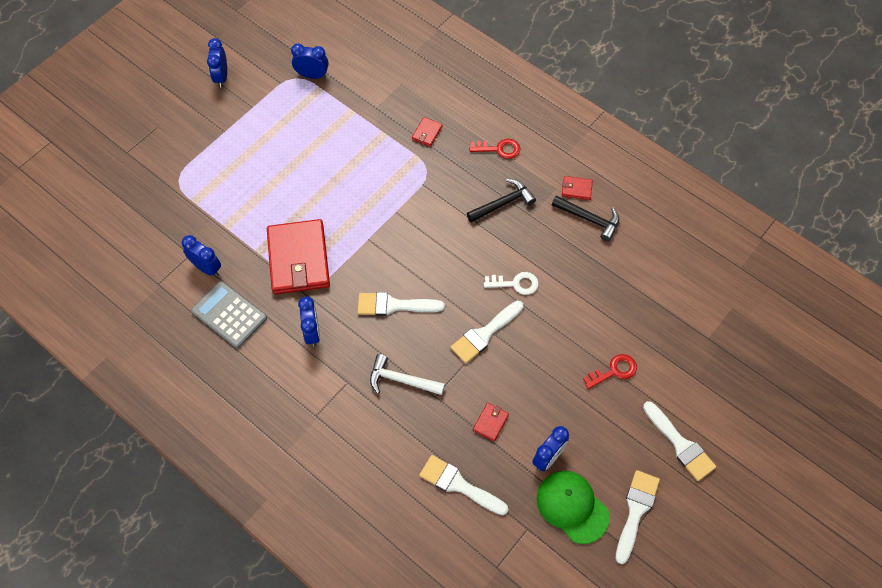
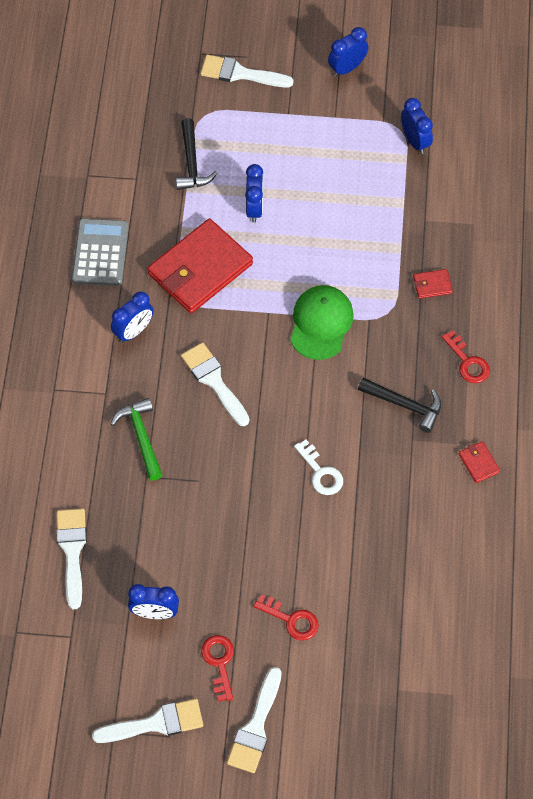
camera: 55 degrees right, 0 degrees up
(206, 268) = (133, 202): blue clock -> blue clock (254, 208)
(401, 380) = (141, 437): white hammer -> green hammer
(484, 334) = (243, 478): white brush -> white brush (240, 73)
(490, 422) = (154, 540): red wallet -> none
(572, 507) = (119, 663): green cap -> green cap (321, 323)
(589, 219) = (451, 496): black hammer -> black hammer (192, 163)
(616, 438) = (219, 663): none -> red key

